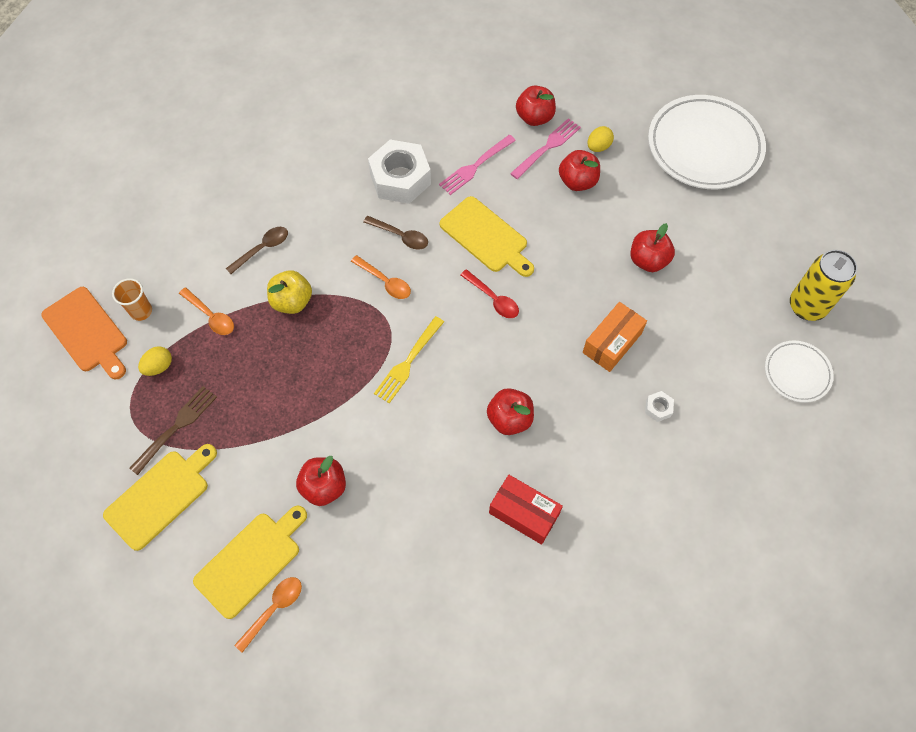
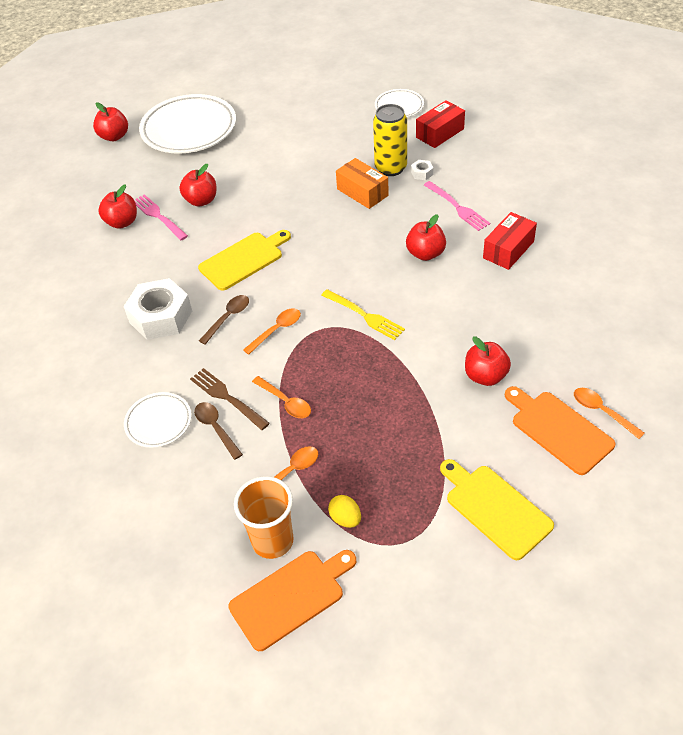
camera: 80 degrees left, 15 degrees down
(141, 311) = (272, 541): orange cup -> orange cup, size x1.63
(176, 427) = (418, 498): brown fork -> brown fork (227, 397)
(251, 561) = (558, 429): yellow cutting board -> orange cutting board
(270, 203) = (158, 422): none -> white plate
(292, 301) = (285, 402): yellow apple -> orange spoon
(475, 166) = (163, 263): pink fork -> pink fork (457, 207)
(493, 299) = (309, 258): red spoon -> none
(598, 147) = (169, 186): yellow egg -> none
(648, 260) = (290, 167): red apple -> red apple (114, 136)
(746, 427) = (440, 133): none -> red box
(807, 306) = (346, 96): yellow can -> yellow can (390, 168)

